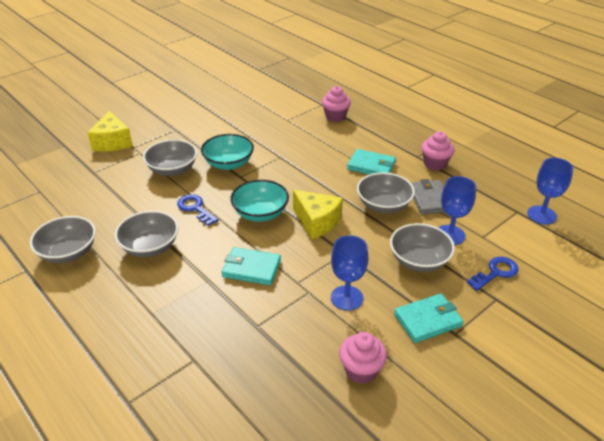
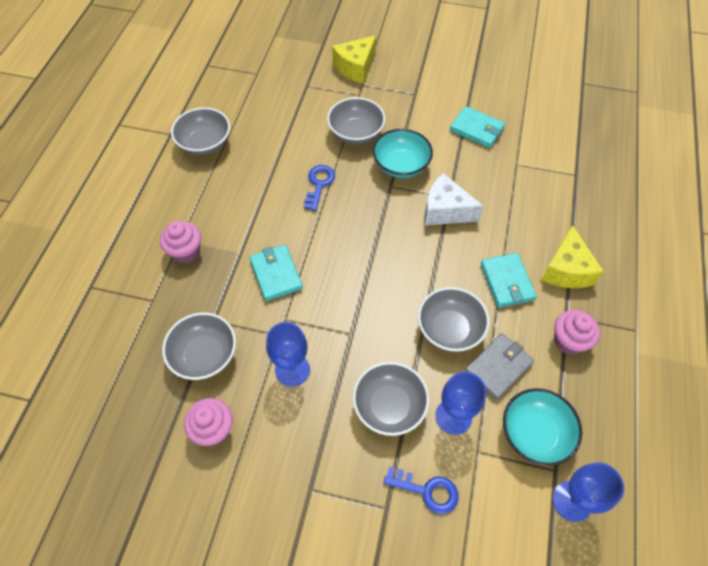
camera: 55 degrees right, 20 degrees up
(150, 247) = (249, 188): grey bowl -> grey bowl (204, 355)
(260, 213) = (352, 235): turquoise bowl -> turquoise bowl (534, 433)
(289, 163) = (445, 211): none -> white cheese
(317, 222) = (376, 286): yellow cheese -> yellow cheese (566, 270)
(335, 116) = (565, 200): pink cupcake -> pink cupcake (186, 252)
(428, 320) = (311, 455): turquoise wallet -> turquoise wallet (476, 129)

